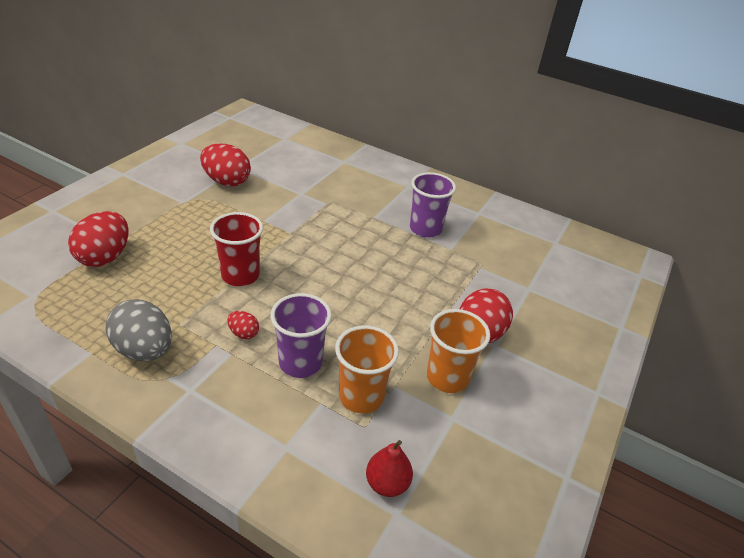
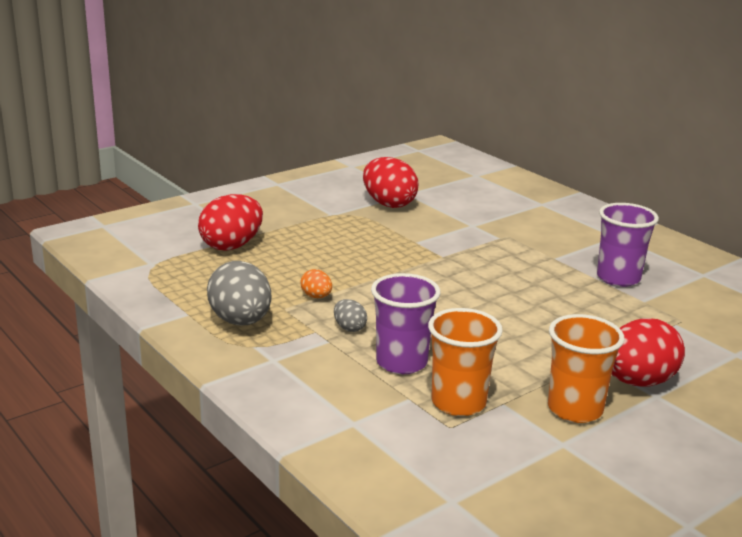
camera: 25 degrees right, 15 degrees down
(202, 303) = (316, 297): none -> orange egg
(240, 275) = (367, 282): red cup -> none
(243, 333) = (349, 328): red egg -> grey egg
(387, 483) = (453, 475): red pear -> none

